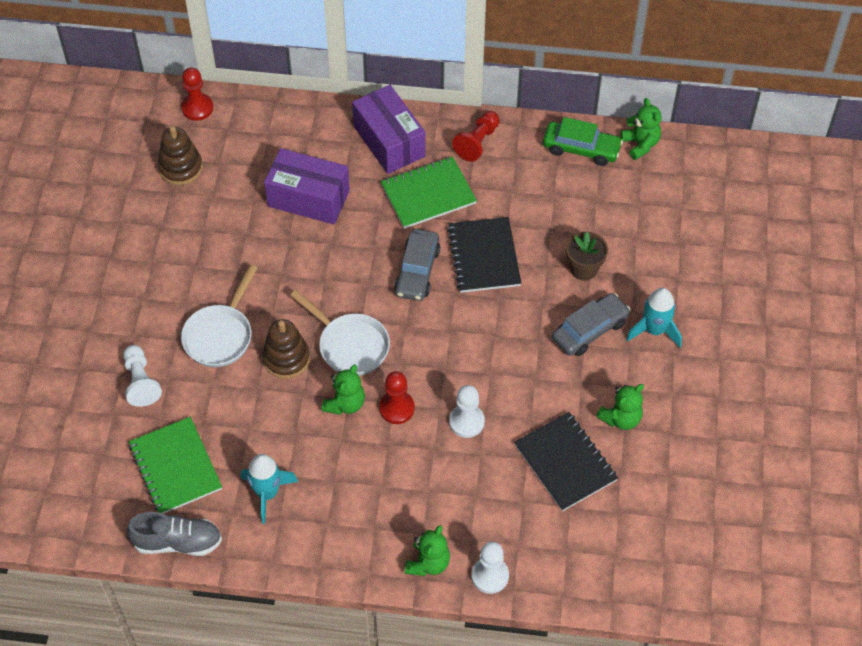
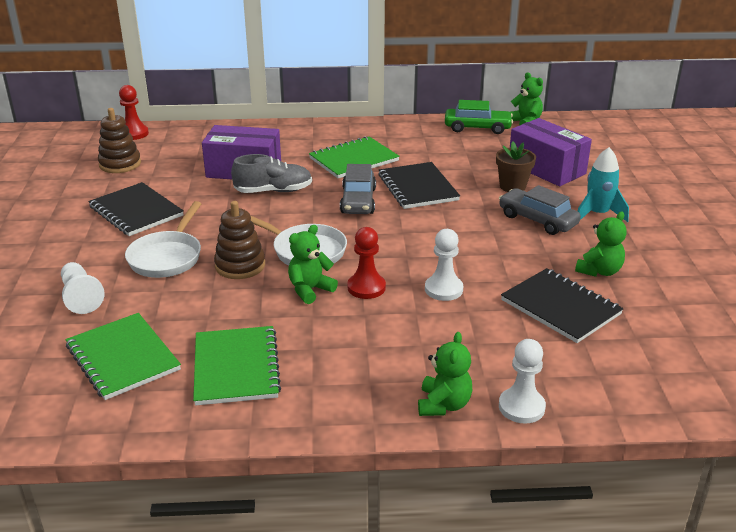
camera: 10 degrees left, 25 degrees down
(177, 542) = (128, 423): grey shoe -> grey shoe (273, 191)
(194, 256) = (136, 211): none -> black notebook
(267, 493) = (236, 367): turquoise rocket -> green notebook
(345, 403) = (310, 290): green teddy bear -> green teddy bear turned 150 degrees counterclockwise
(389, 141) = (310, 137): purple box -> purple box (546, 168)
(477, 142) = (387, 131): red pawn -> none
(590, 330) = (537, 220): grey car -> grey car turned 90 degrees counterclockwise

